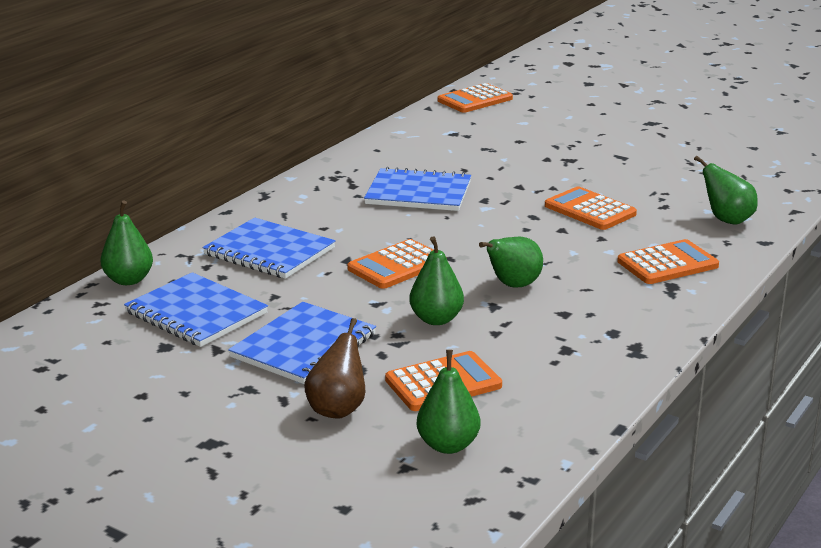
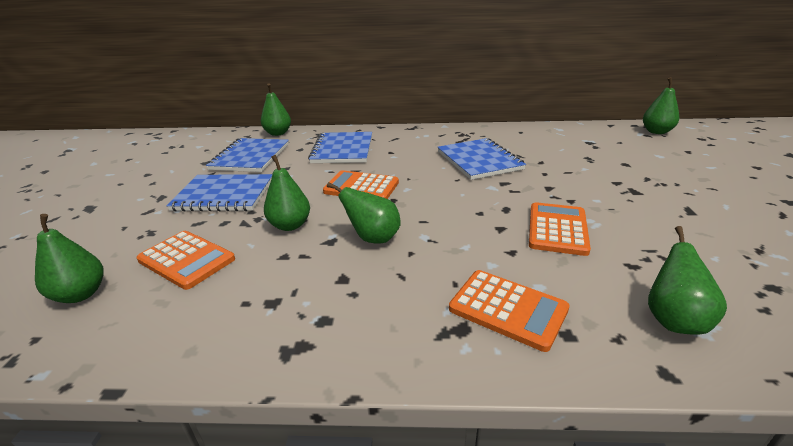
camera: 60 degrees right, 5 degrees up
(338, 409) = (137, 232): brown pear -> none
(475, 100) = (656, 132): orange calculator -> green pear

